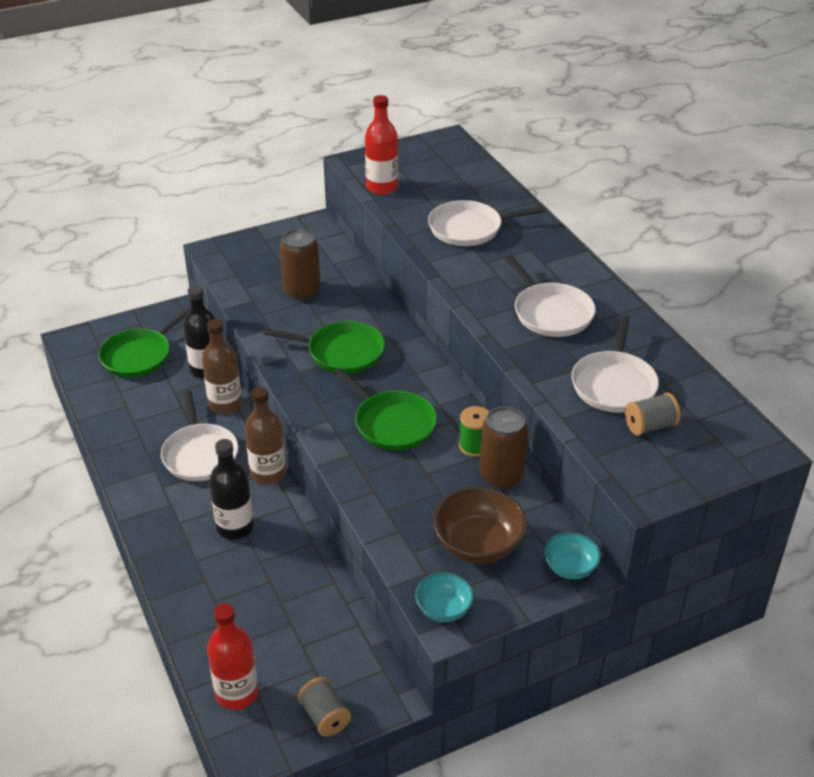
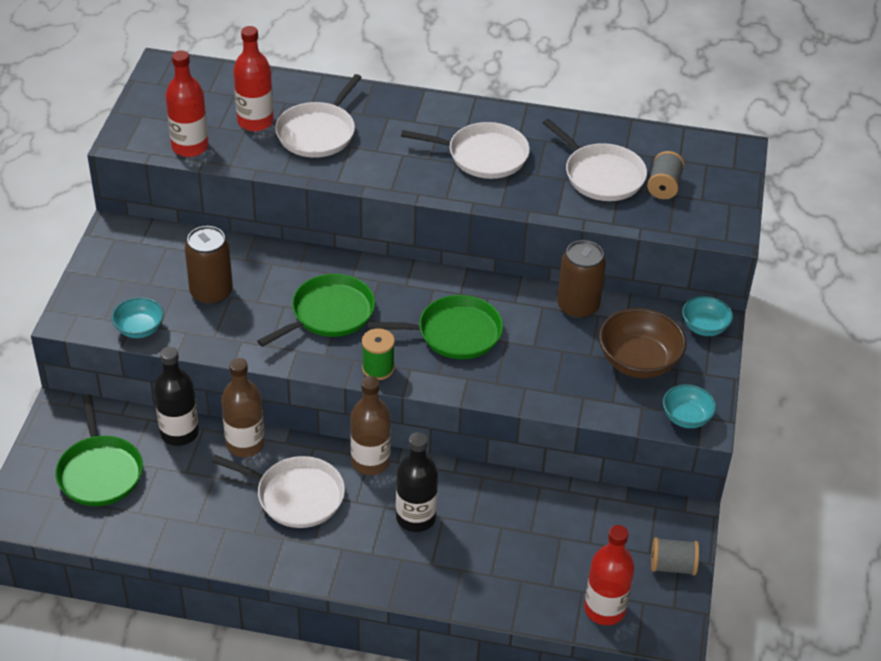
camera: 55 degrees left, 5 degrees up
(234, 281) = (139, 329): none -> turquoise bowl
(444, 198) = (255, 121): none -> red bottle
(474, 446) = (530, 302): green spool -> green spool (378, 368)

